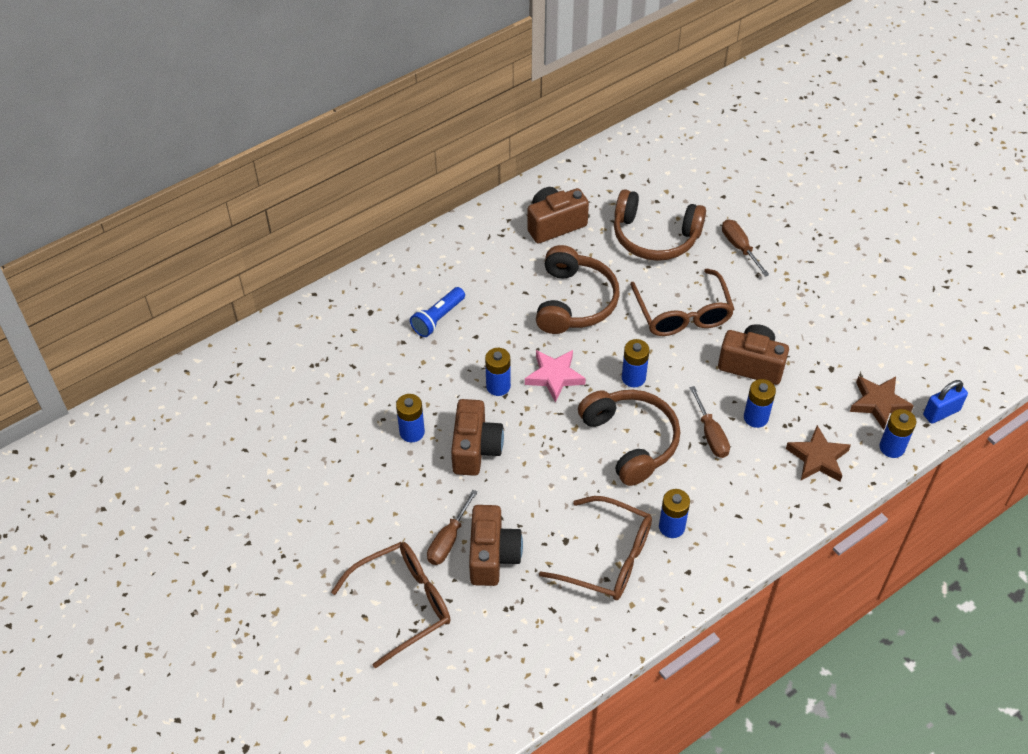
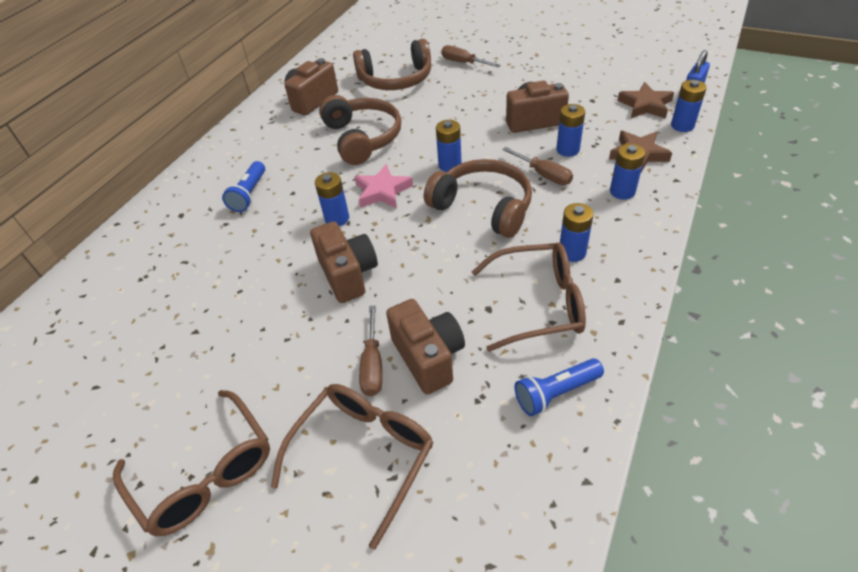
camera: 25 degrees left, 5 degrees down
(412, 432) = (276, 288): blue battery -> blue battery (622, 191)
(565, 634) = (555, 393): none -> blue flashlight
(683, 314) = (455, 112): brown glasses -> brown glasses (205, 474)

